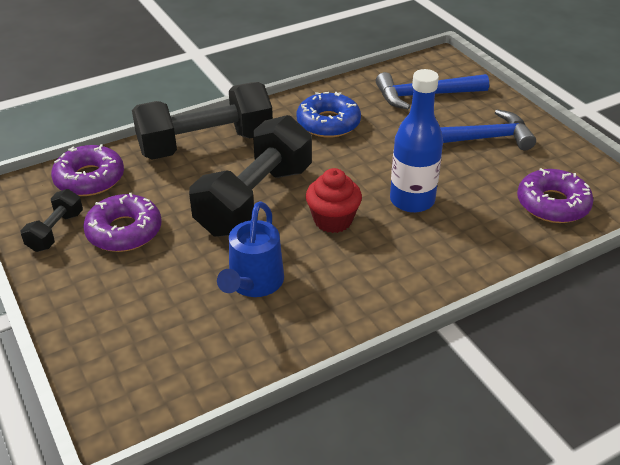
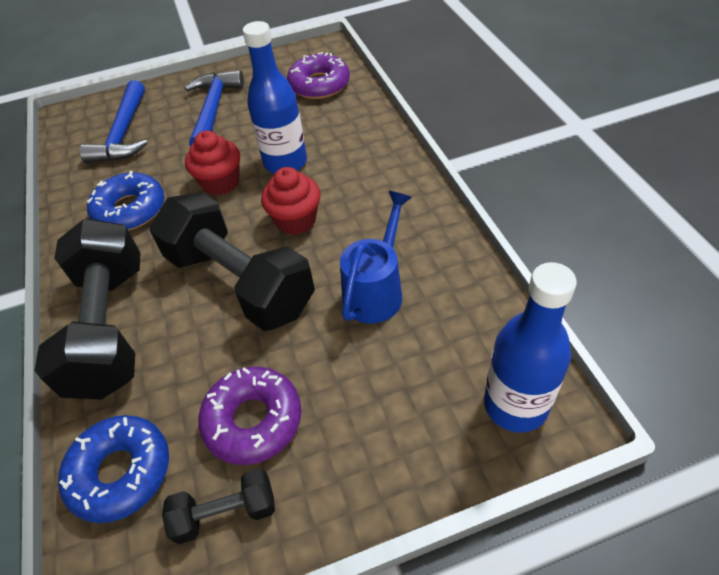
camera: 75 degrees left, 10 degrees up
(55, 231) = (226, 513): black dumbbell -> black dumbbell turned 45 degrees counterclockwise
(89, 179) = (121, 472): purple donut -> blue donut
(130, 387) = (515, 405): none -> blue bottle
(253, 284) = (376, 290): blue watering can -> blue watering can turned 90 degrees counterclockwise
(373, 165) = (221, 183): none -> red cupcake

